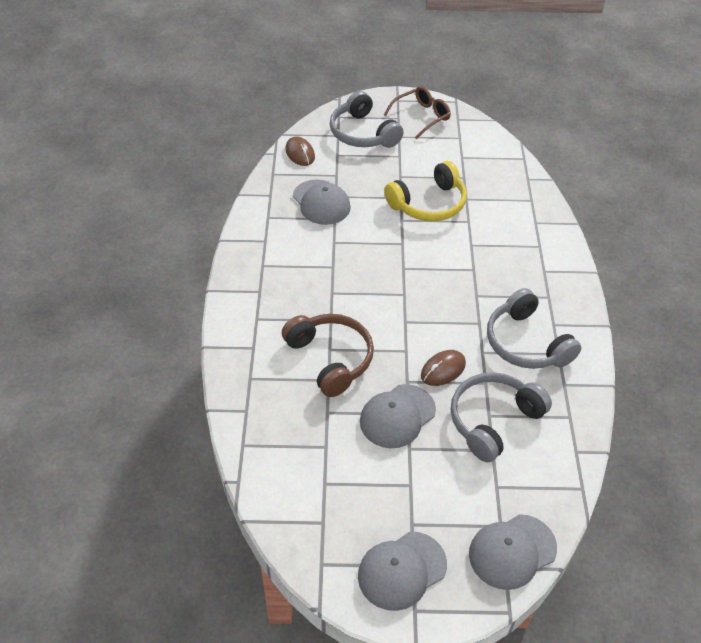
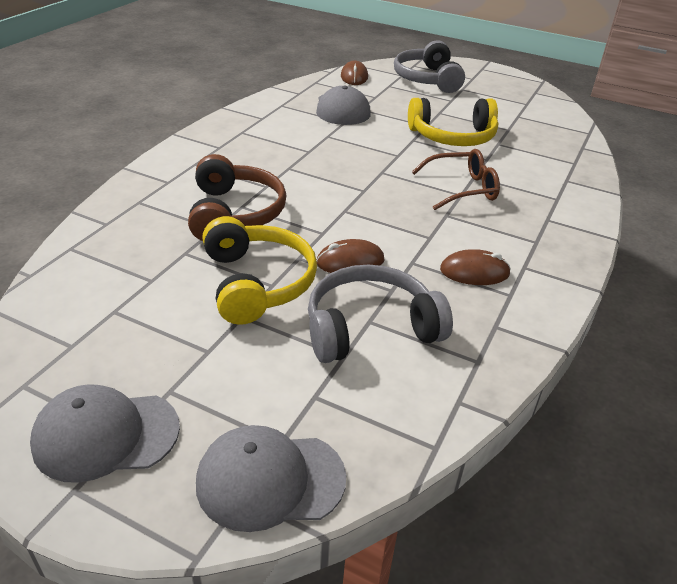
camera: 25 degrees right, 10 degrees down
(397, 416) = (257, 283): grey cap -> yellow headphones
(422, 117) = (497, 83): brown glasses -> brown glasses (462, 188)
(526, 343) = (474, 272): grey headphones -> brown mouse

